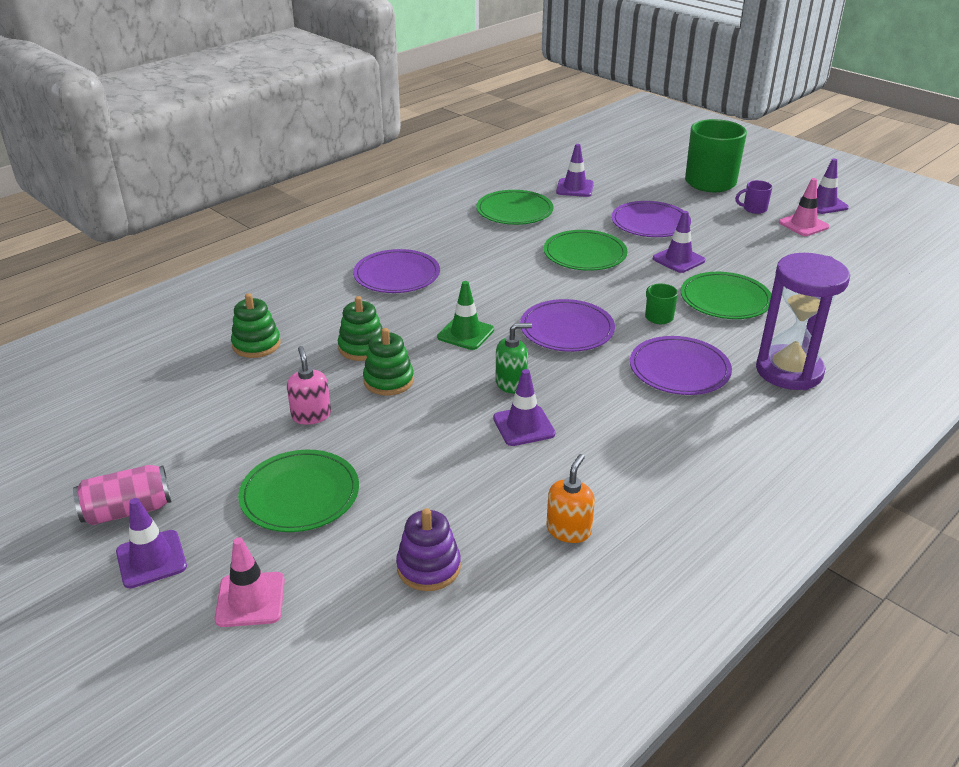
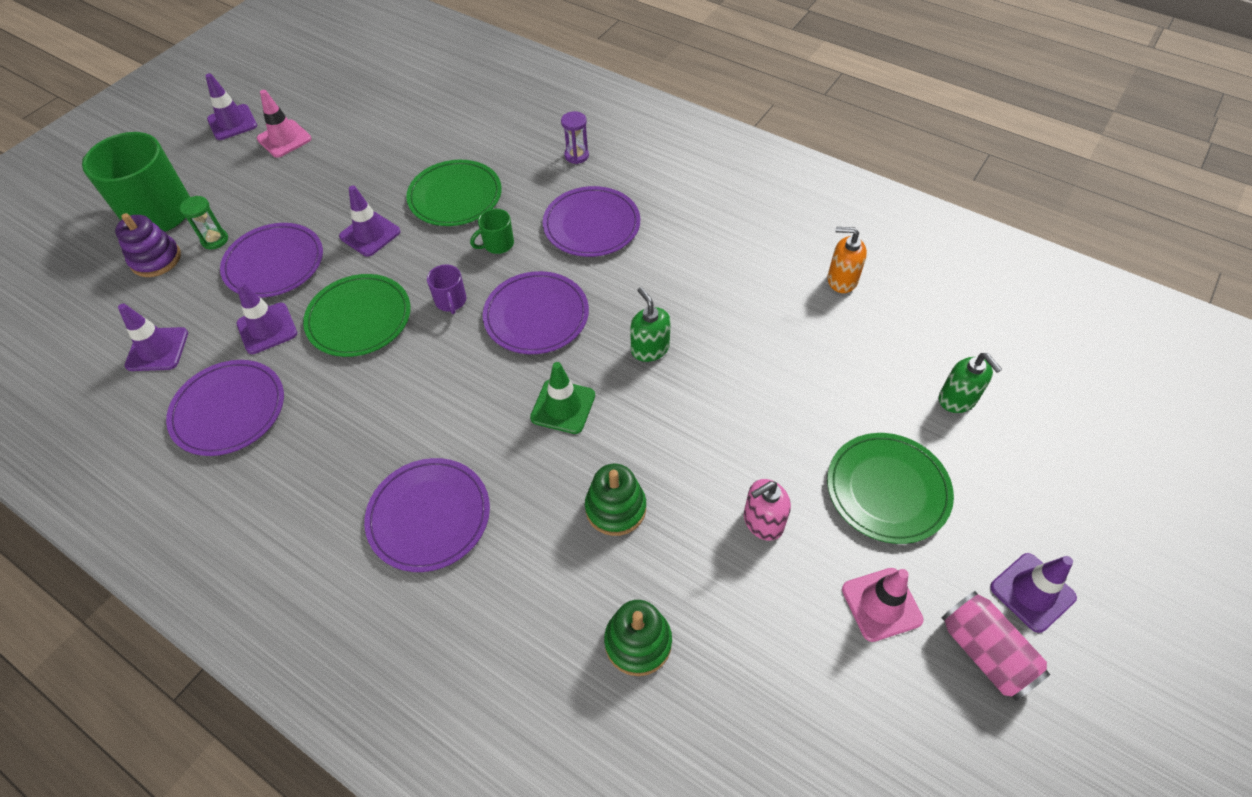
camera: 100 degrees left, 20 degrees up
(250, 599) = (1029, 484): pink traffic cone -> pink traffic cone (881, 604)
(373, 577) = (957, 399): none -> green soap dispenser
(388, 381) = (676, 461): green stacking toy -> none
(428, 567) = (927, 363): purple stacking toy -> purple stacking toy (156, 259)
(514, 211) = (228, 410): green plate -> purple plate
(523, 426) = (717, 328): purple traffic cone -> purple traffic cone (267, 328)
(679, 202) = (215, 240): none -> green hourglass
(754, 209) = (241, 176): purple mug -> purple mug (451, 301)
(789, 371) = (576, 155): purple hourglass -> purple hourglass, size x0.41

